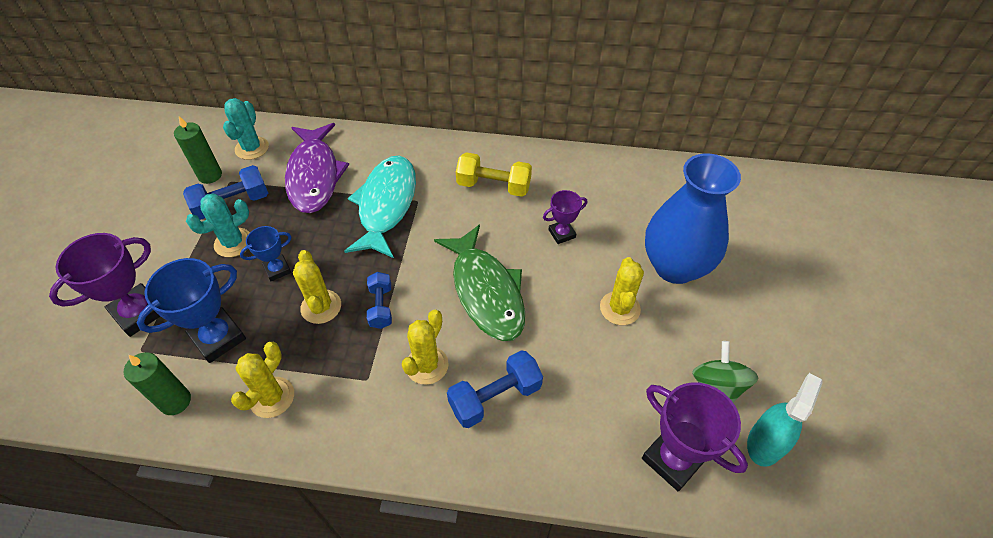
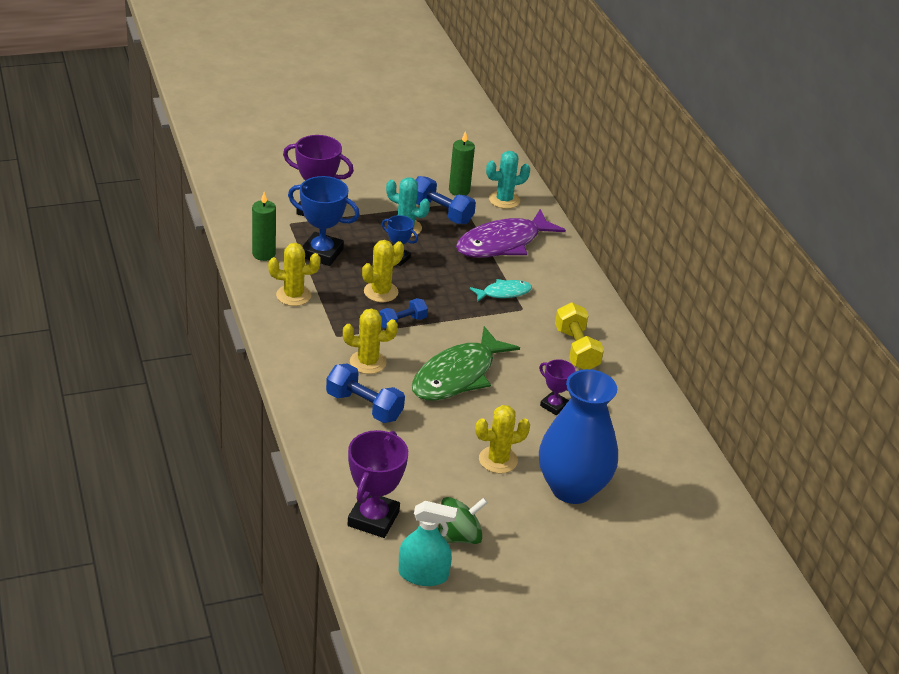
camera: 60 degrees right, 15 degrees down
(386, 205) = (503, 293): turquoise fish -> turquoise fish, size x0.51

